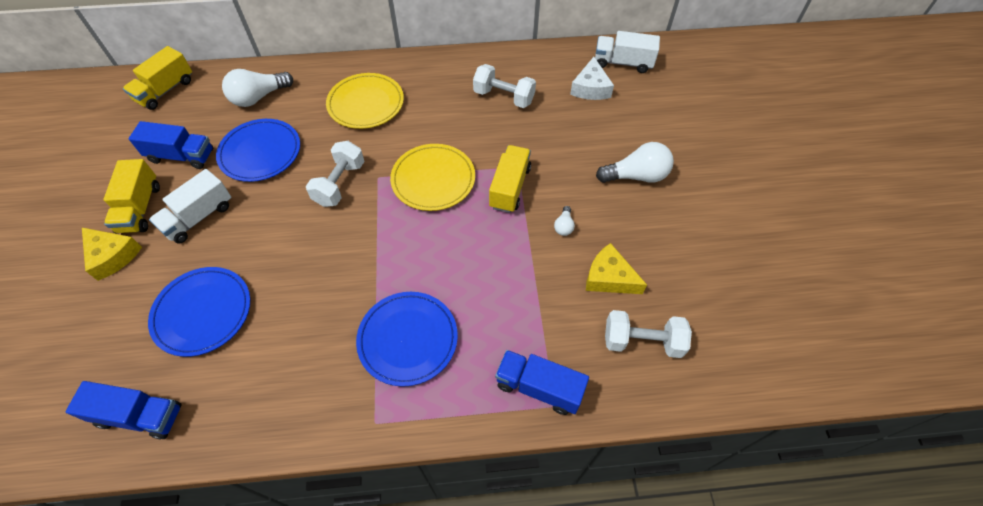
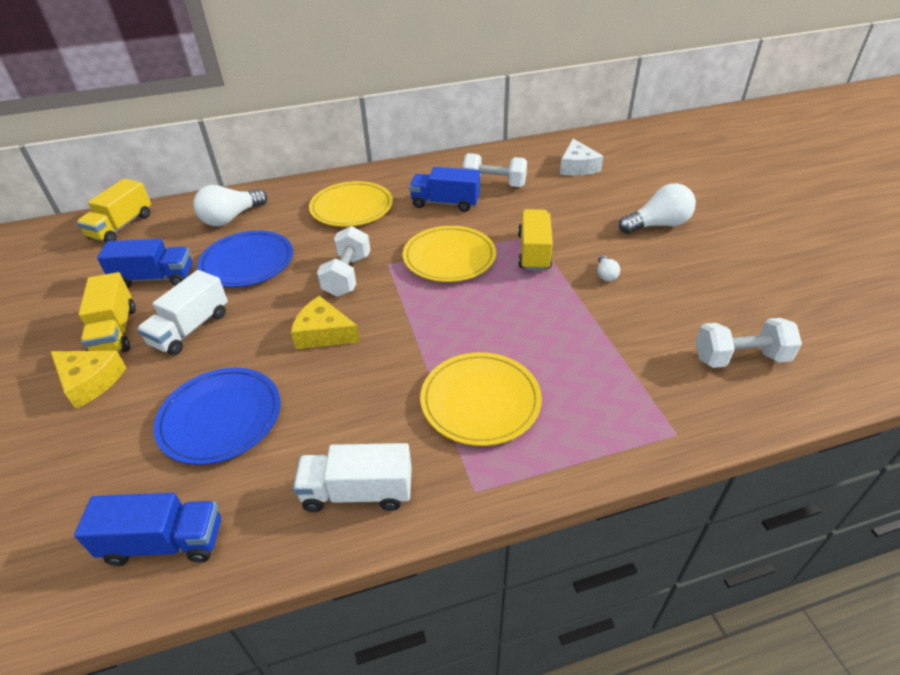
camera: 10 degrees left, 15 degrees down
(408, 339) = (480, 401): blue plate -> yellow plate
(539, 387) = (651, 420): blue truck -> blue truck (445, 203)
(609, 277) = (675, 309): yellow cheese -> yellow cheese (323, 333)
(623, 63) = (599, 145): white truck -> white truck (357, 492)

